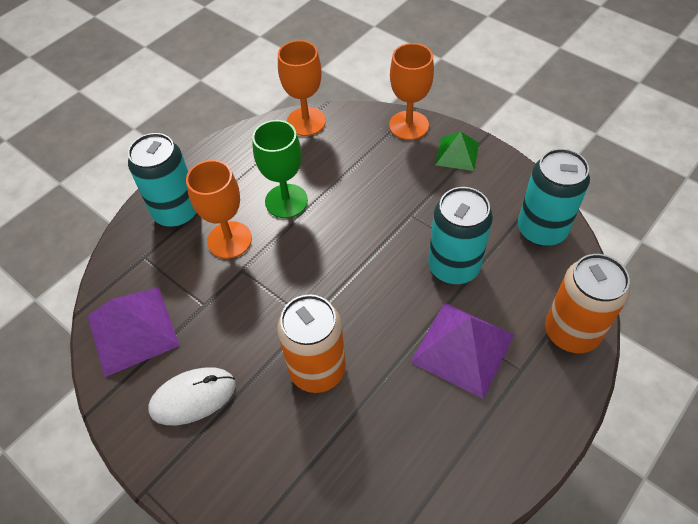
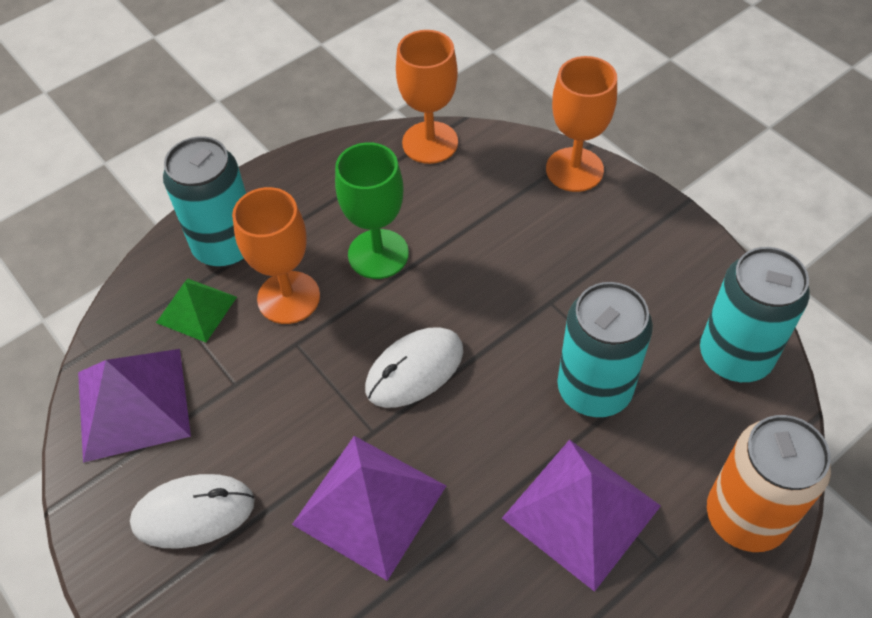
camera: 10 degrees right, 0 degrees up
(317, 369) = (370, 505): orange can -> purple pyramid
(328, 274) = (414, 370): none -> white mouse
(457, 154) = (635, 222): green pyramid -> green pyramid (196, 309)

